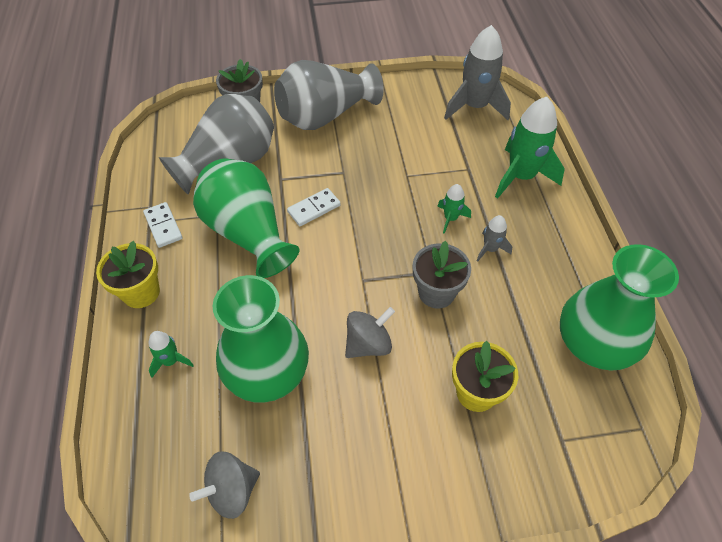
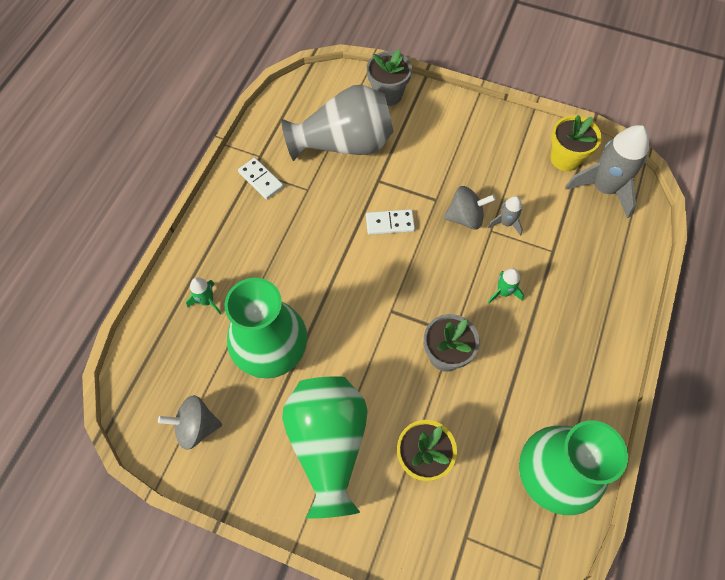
camera: 30 degrees right, 10 degrees up
(141, 292) = (215, 231): yellow flower pot -> yellow flower pot (565, 158)
(163, 226) = (260, 180): white domino -> white domino turned 45 degrees counterclockwise
(248, 233) = (323, 219): green vase -> green vase (328, 445)
(325, 116) = (454, 134): grey vase -> none
(368, 344) = (361, 369): grey spinning top -> grey spinning top (465, 217)
(490, 249) = (520, 339): grey rocket -> grey rocket (506, 223)
(521, 176) = (598, 283): green rocket -> none

